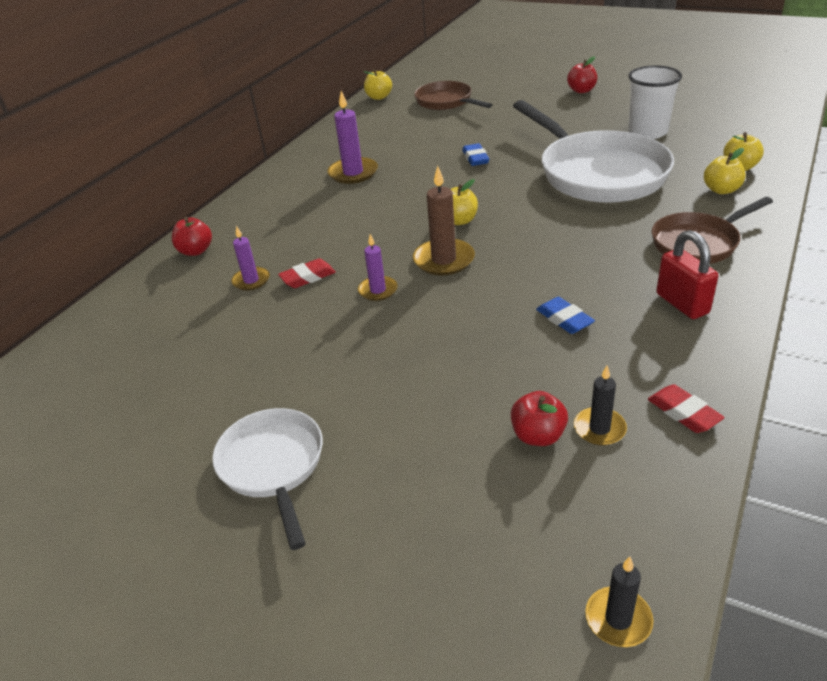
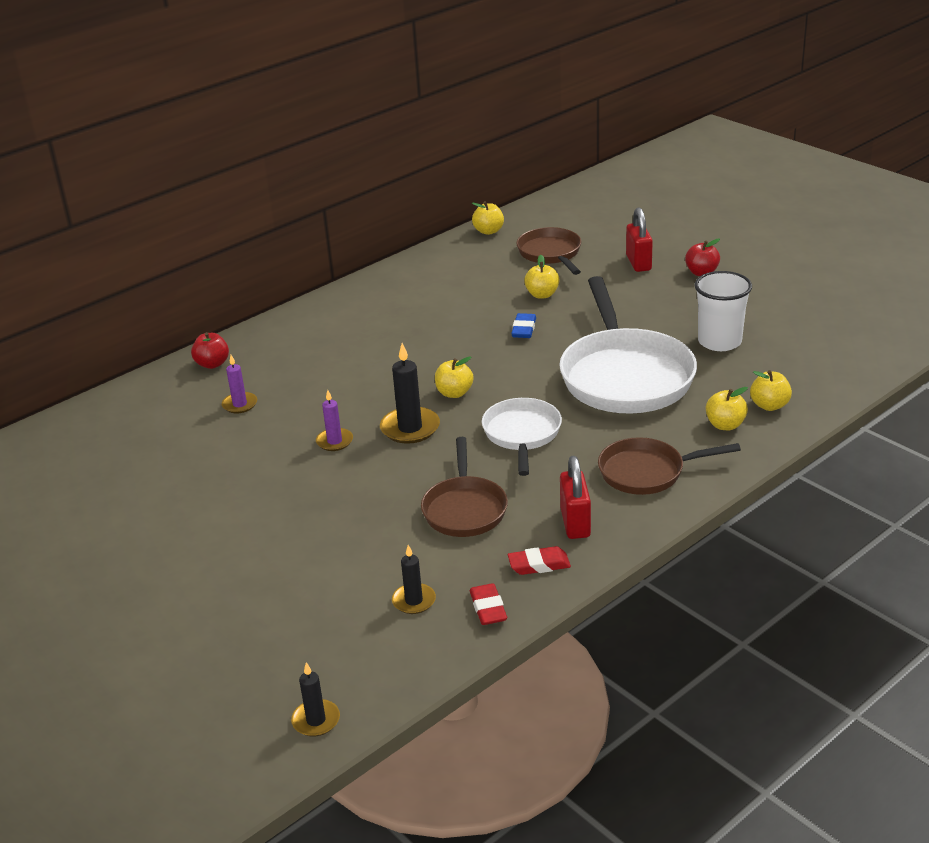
camera: 20 degrees right, 5 degrees down
(273, 466) = (163, 558): white pan -> white pan (522, 434)
(308, 277) = (287, 414): red eraser -> red eraser (539, 565)
(353, 173) = (398, 317): purple candle -> none
(444, 260) = (410, 428): brown candle -> black candle
(467, 130) = (542, 295): none -> yellow apple
(524, 94) = (638, 263): none -> red padlock
(538, 435) = (364, 592): red apple -> none
(564, 319) = (464, 509): blue eraser -> brown pan

